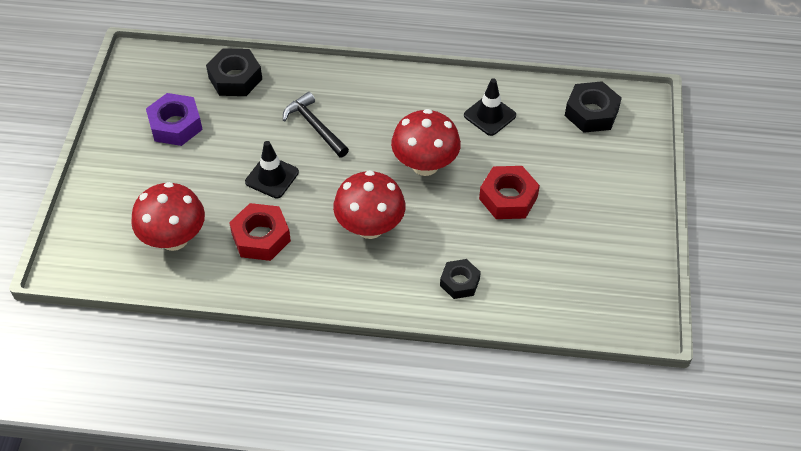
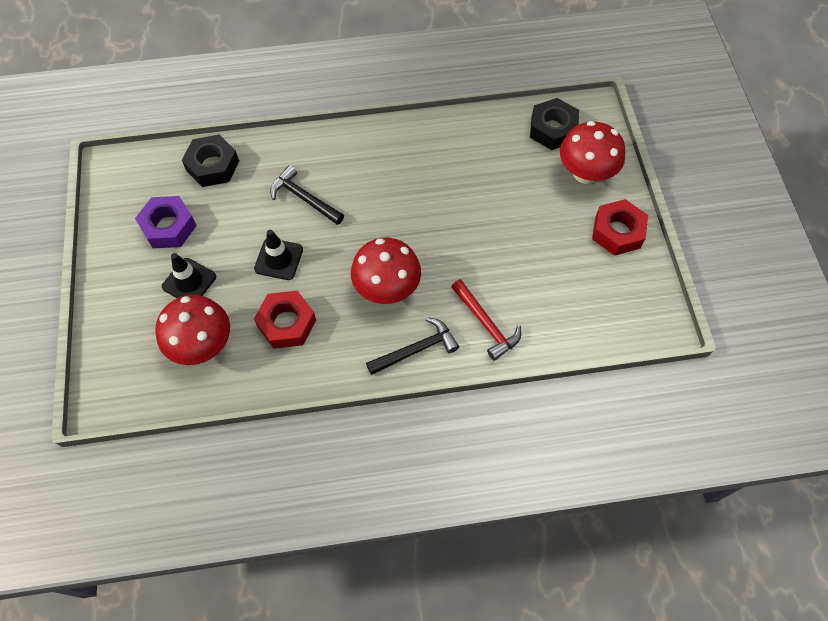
camera: 15 degrees left, 10 degrees up
(381, 290) = (416, 349): none -> black hammer
(425, 165) = (419, 214): red mushroom -> red mushroom (585, 173)
(459, 282) = (486, 324): black nut -> red hammer
(489, 115) = (463, 152): black traffic cone -> black traffic cone (189, 282)
(508, 198) = (504, 229): red nut -> red nut (617, 232)

